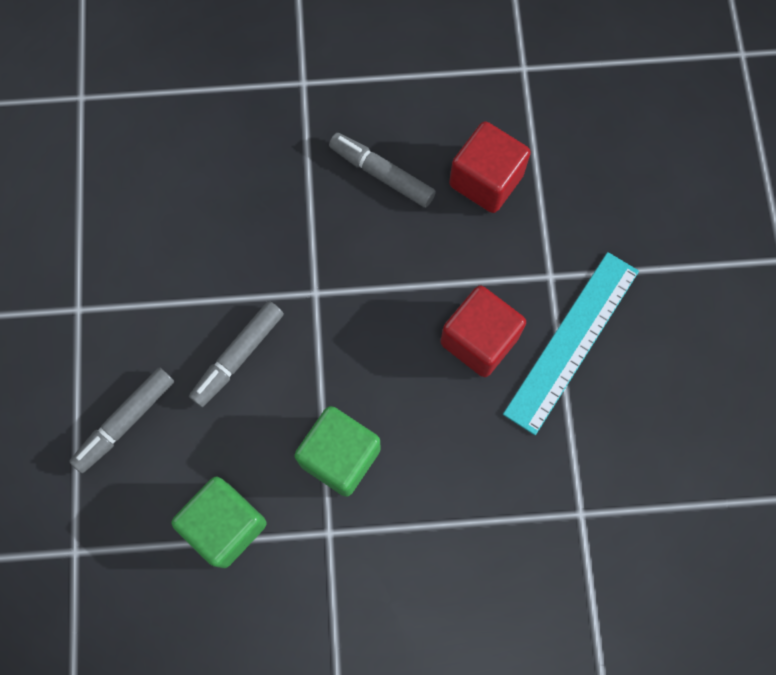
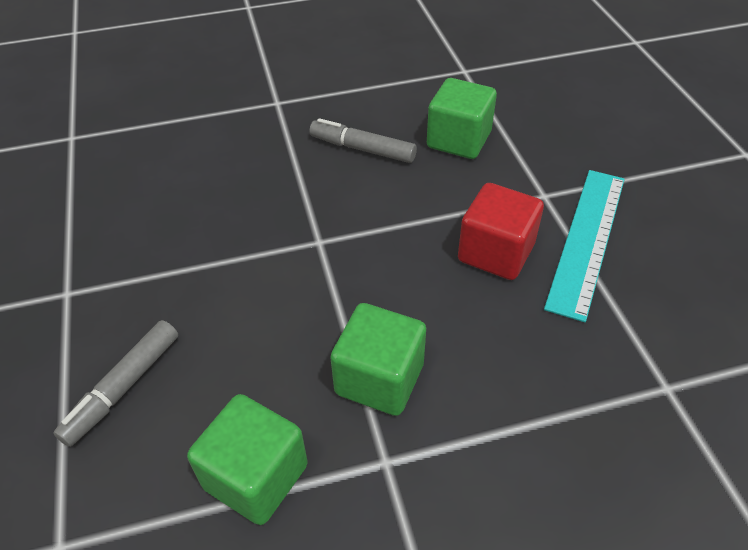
camera: 10 degrees left, 25 degrees down
(239, 356) = (248, 305): grey marker -> none
(486, 180) = (458, 140): red cube -> green cube

